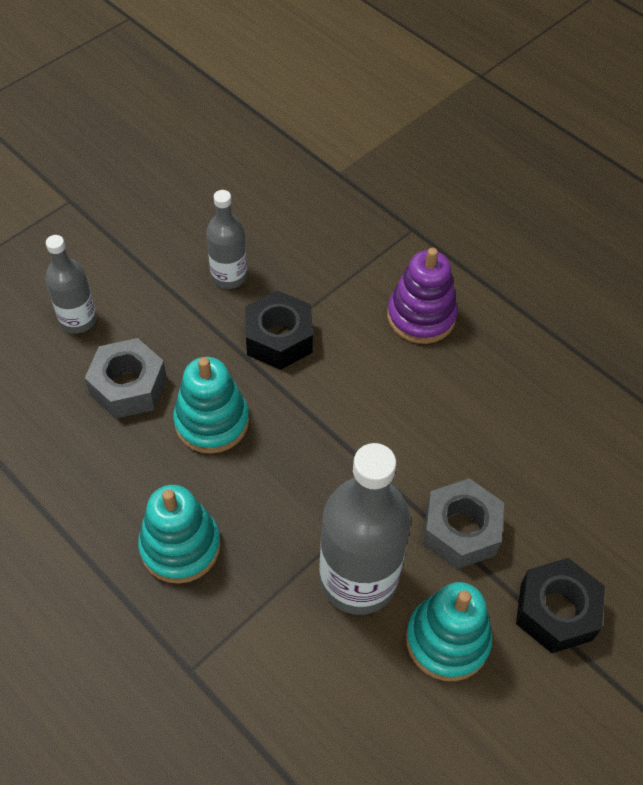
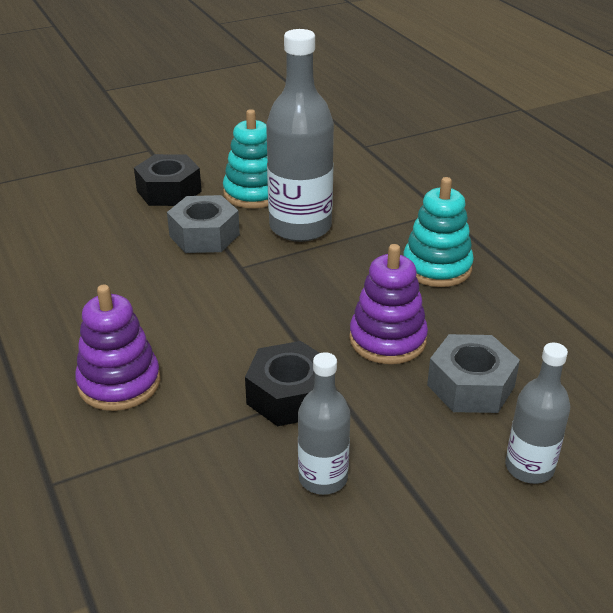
camera: 160 degrees left, 20 degrees down
(212, 422) = (387, 339): turquoise stacking toy -> purple stacking toy

